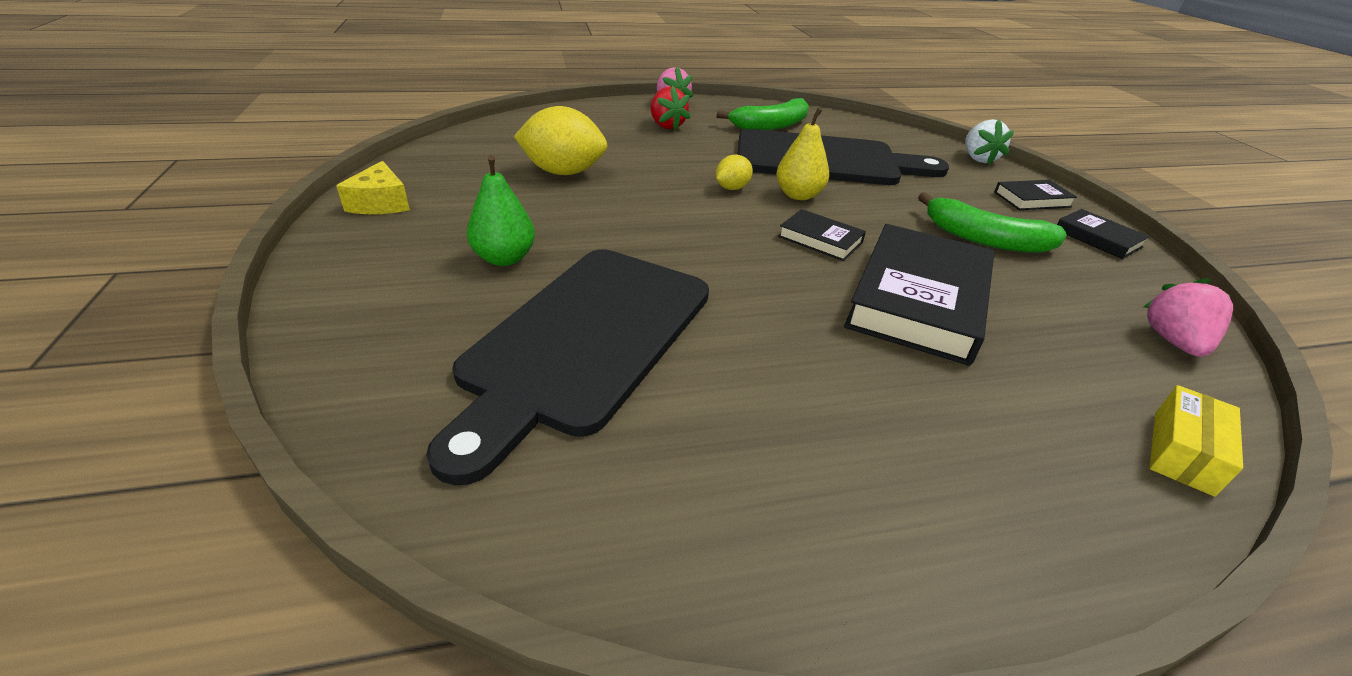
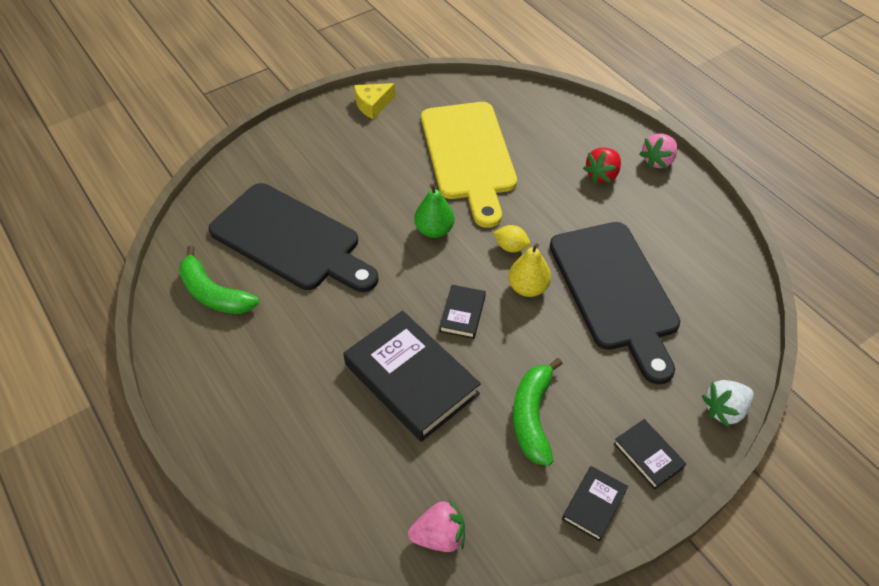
camera: 70 degrees right, 15 degrees up
(504, 258) = (346, 179): green pear -> green pear (434, 230)
(563, 172) = (469, 156): yellow lemon -> yellow cutting board
(584, 341) = (290, 240): black cutting board -> black cutting board turned 150 degrees counterclockwise
(770, 125) = (667, 238): green banana -> green banana (214, 293)
(918, 300) = (411, 379): black book -> black book turned 45 degrees clockwise
(1182, 452) = (314, 516): yellow box -> none

